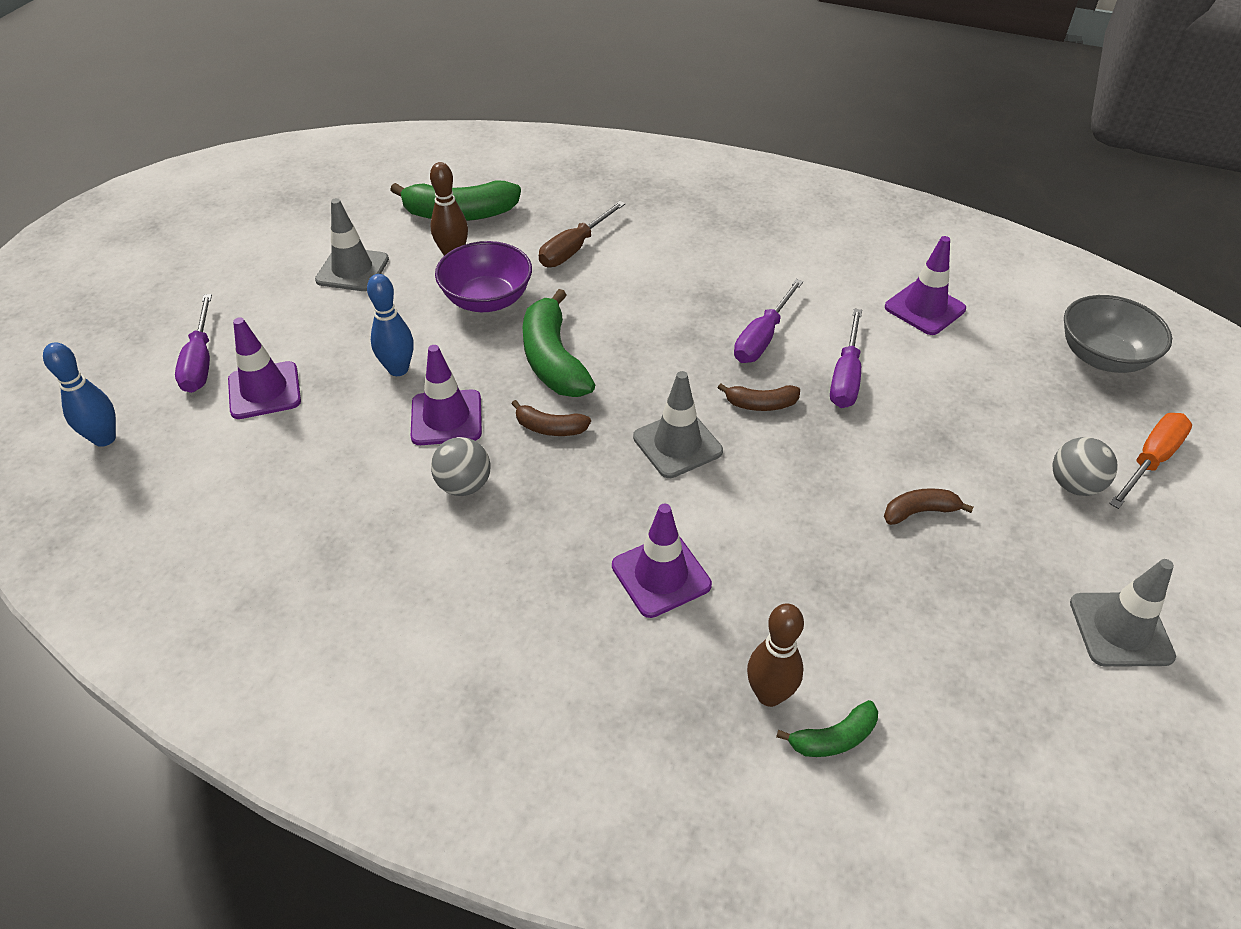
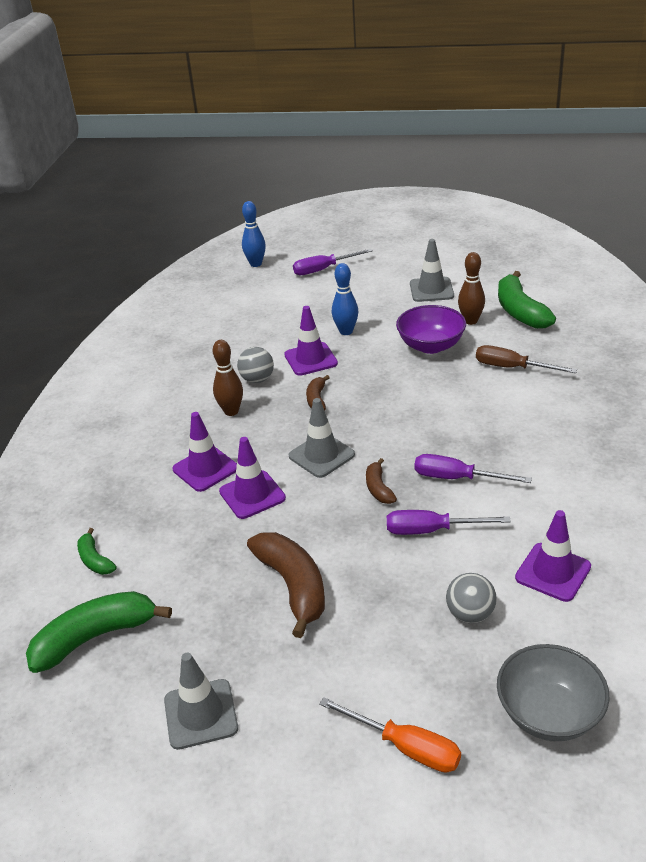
camera: 80 degrees right, 10 degrees down
(264, 390) = (309, 295): purple traffic cone -> purple traffic cone (252, 495)
(553, 360) = (382, 386): green banana -> green banana (95, 637)
(769, 694) = (123, 528): brown bowling pin -> brown bowling pin (231, 411)
(919, 511) = (293, 586): brown banana -> brown banana, size x1.94
(1074, 485) = (353, 686): grey ball -> grey ball (470, 614)

